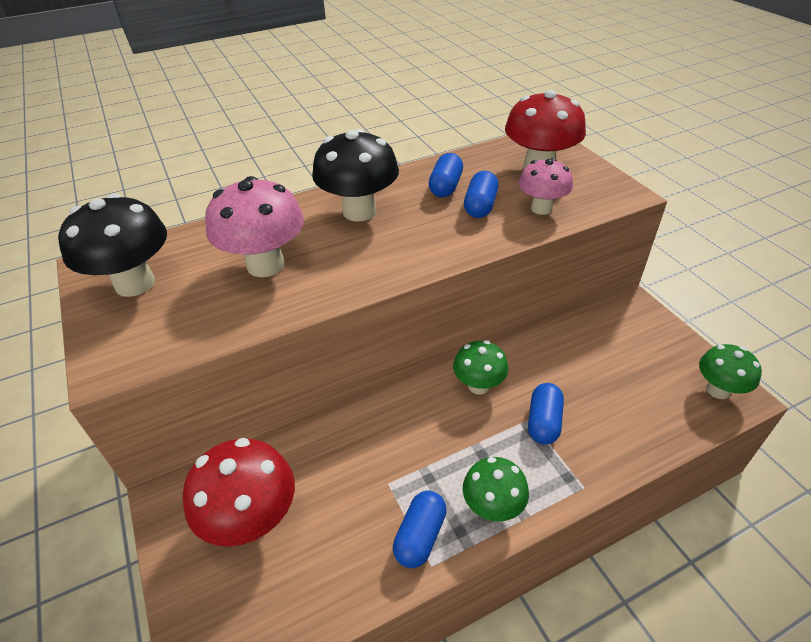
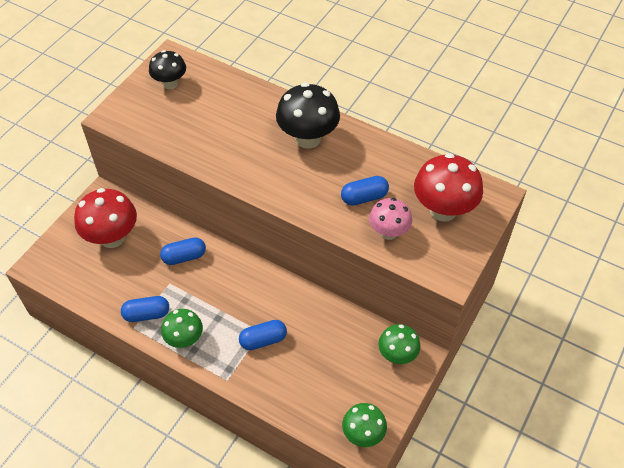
camera: 55 degrees right, 10 degrees up
(135, 283) = (170, 83): black mushroom -> black mushroom, size x0.62
(265, 265) = (224, 126): pink mushroom -> none
(445, 187) = (373, 168): blue capsule -> blue capsule (184, 257)
(478, 385) = (269, 292): green mushroom -> green mushroom (397, 355)

